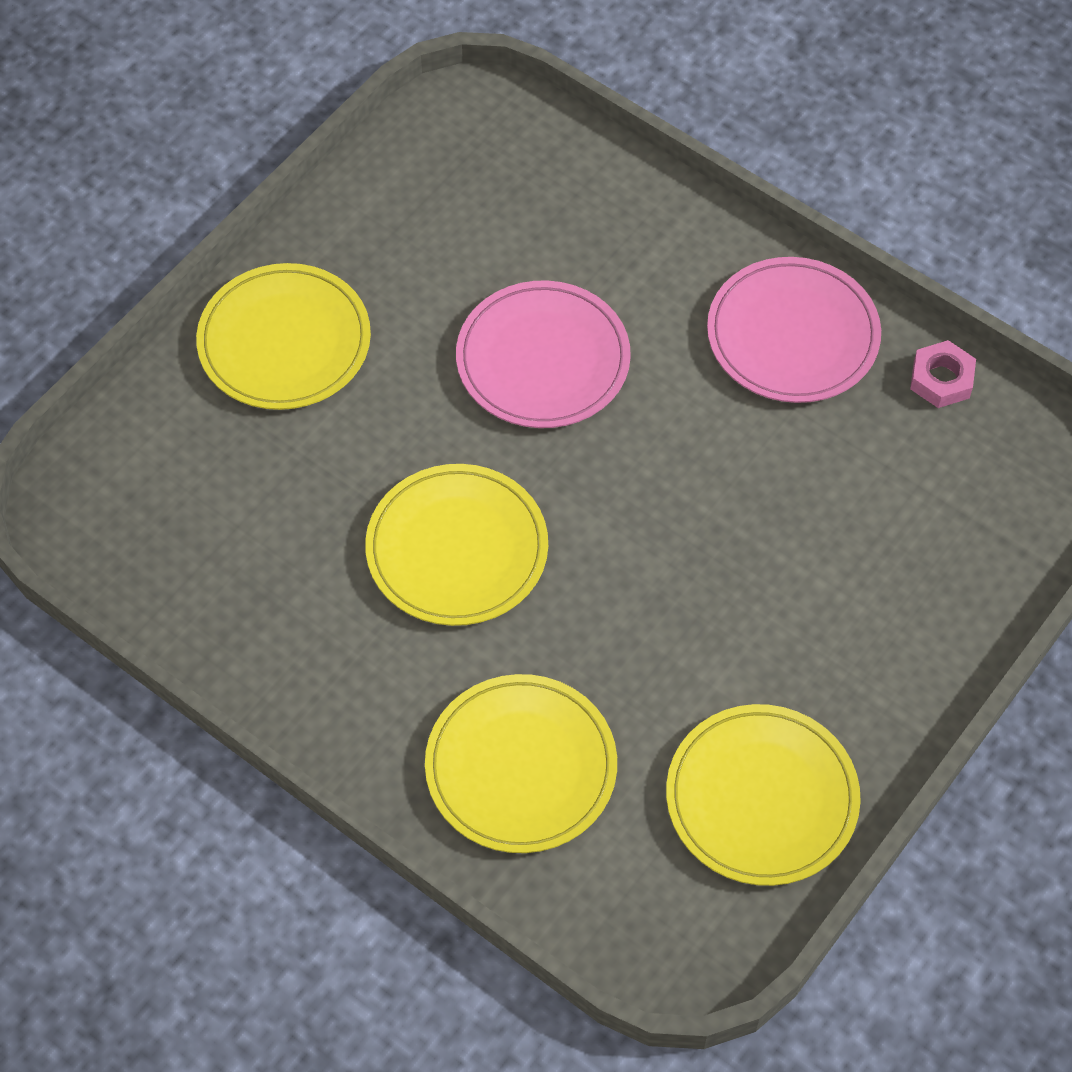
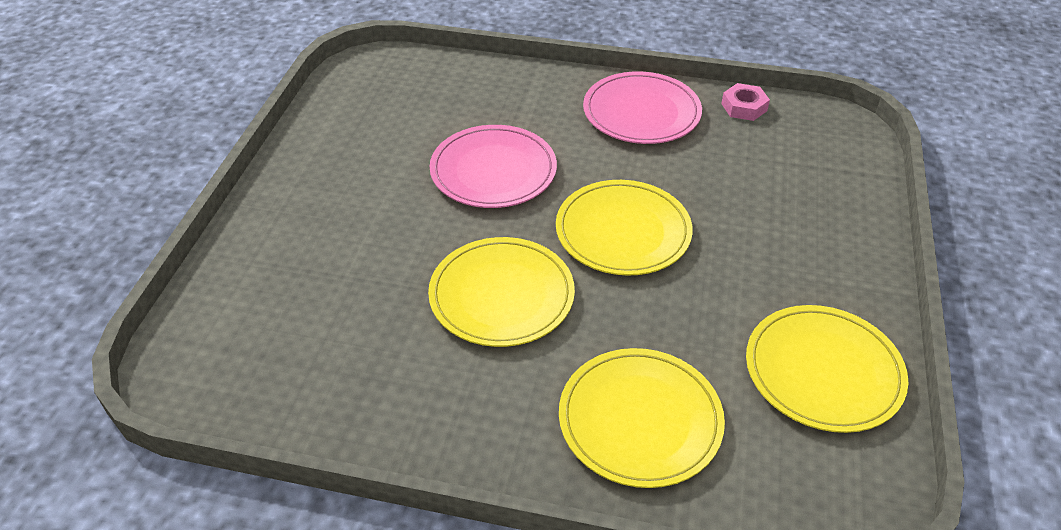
camera: 25 degrees left, 15 degrees down
(284, 341) = (304, 215): yellow plate -> yellow plate (623, 231)

